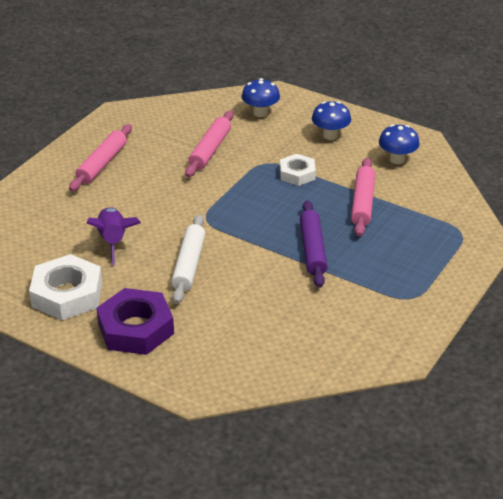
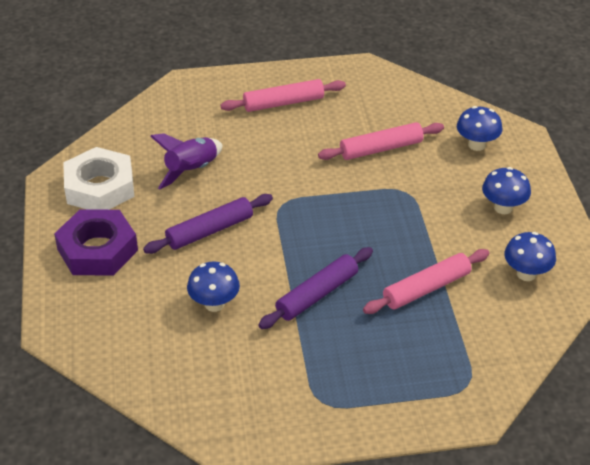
camera: 50 degrees right, 5 degrees up
(188, 265) = (209, 231): white rolling pin -> purple rolling pin
(265, 299) = (214, 304): none -> blue mushroom
(297, 174) = (416, 221): white nut -> none

